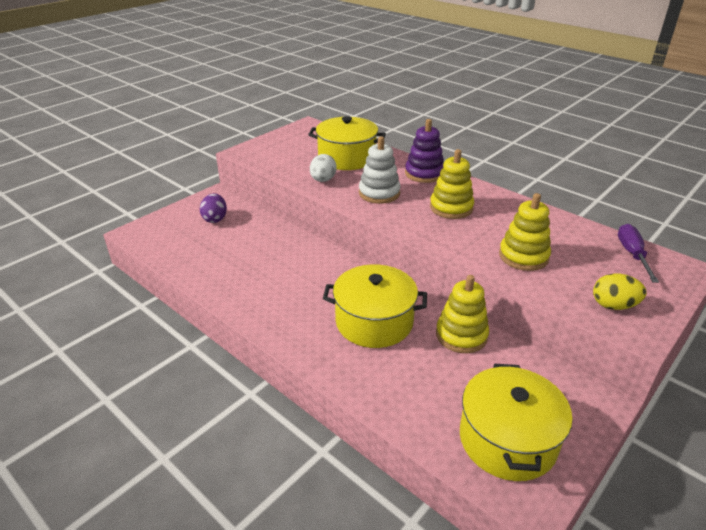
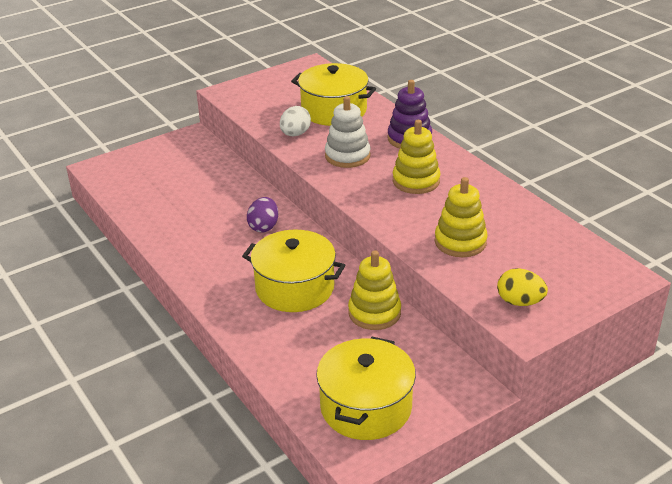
camera: 15 degrees right, 0 degrees up
(215, 219) = (180, 163): purple egg -> purple egg (264, 227)
(632, 254) = (580, 255): purple screwdriver -> none

